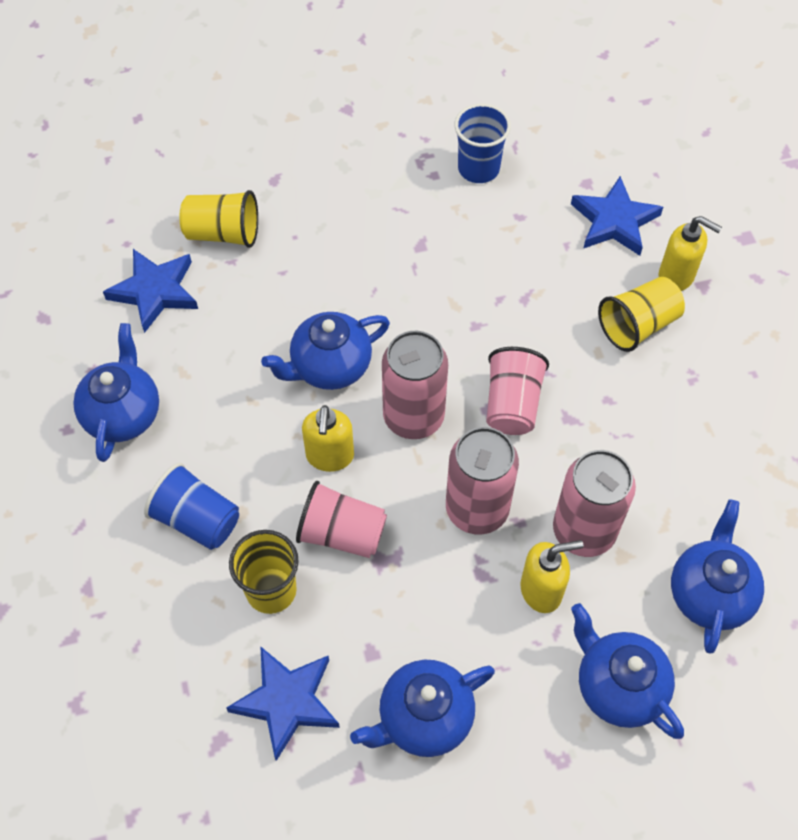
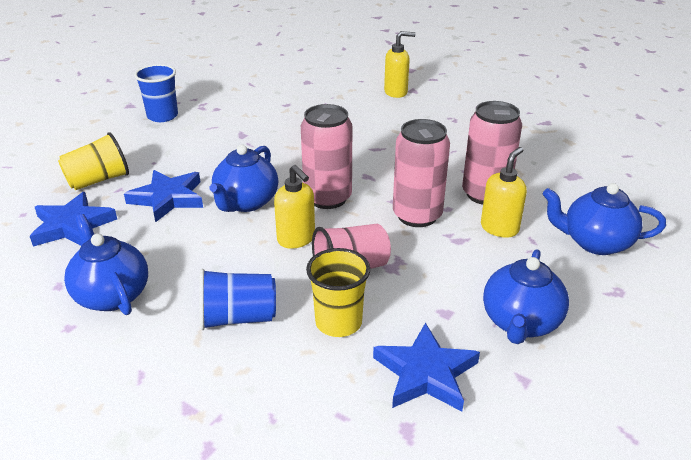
camera: 40 degrees left, 25 degrees down
(478, 168) = (240, 97): blue cup -> blue cup (162, 116)
(512, 404) = (377, 167): pink cup -> none
(614, 221) = (339, 87): blue star -> blue star (168, 198)
(638, 325) = (401, 114): yellow cup -> none
(709, 593) = (578, 184): blue teapot -> none

